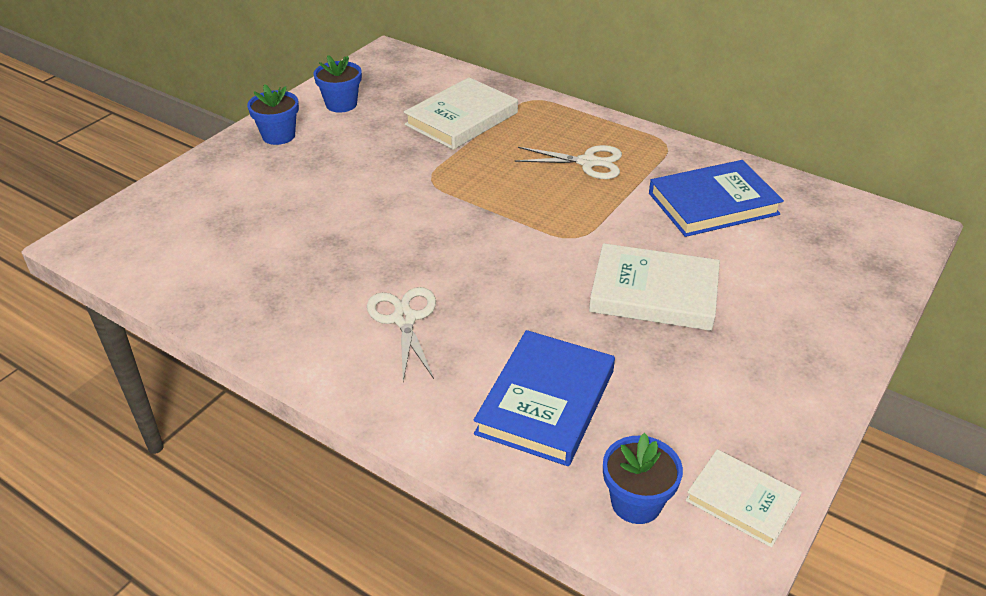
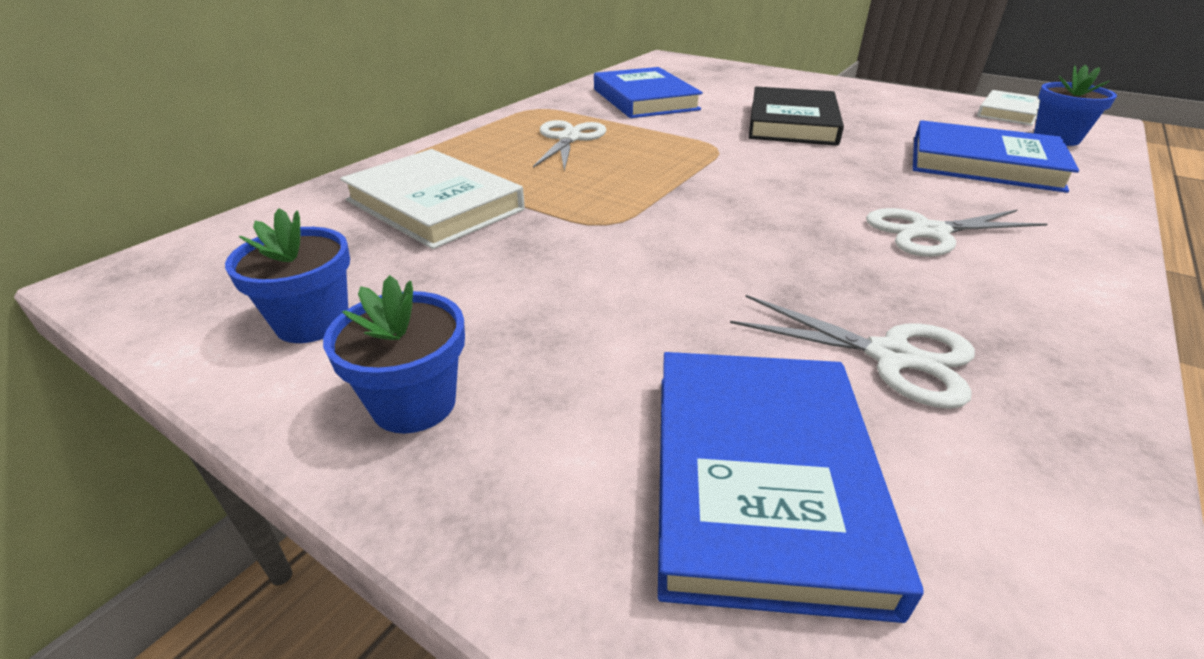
camera: 90 degrees left, 5 degrees down
(211, 213) = (761, 479): none -> blue book
(272, 264) = (891, 356): none -> white scissors
(654, 293) = (792, 123): white book -> black book

